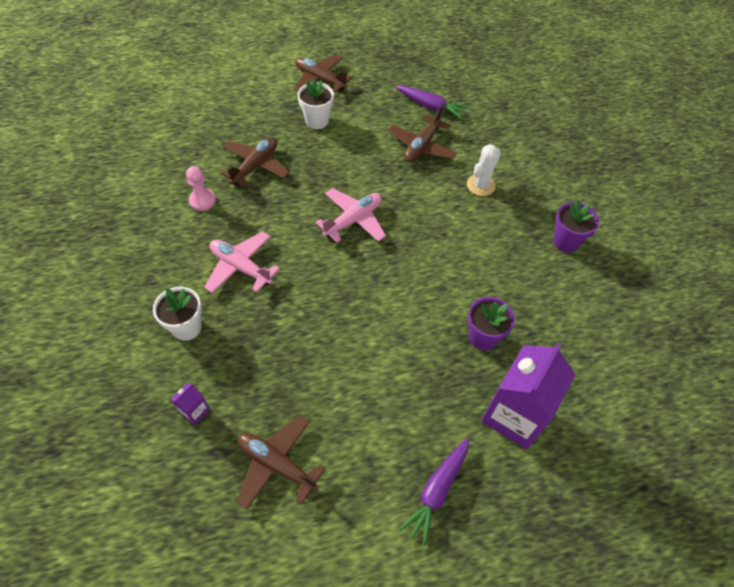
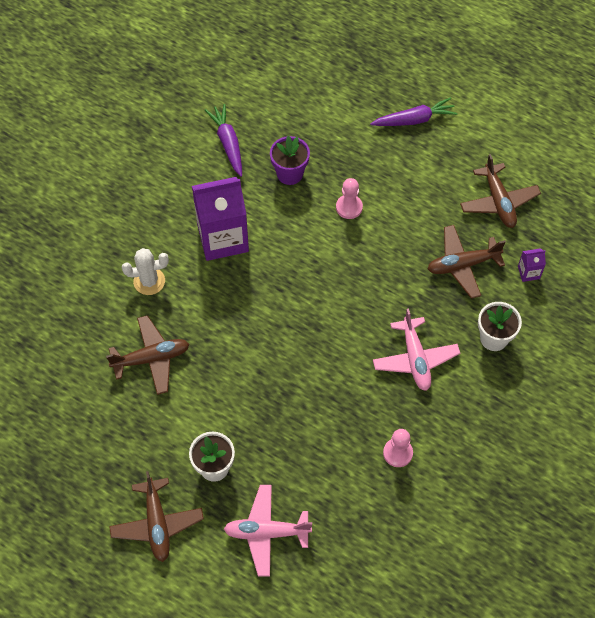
camera: 135 degrees left, 5 degrees up
(255, 166) = (319, 456): brown plane -> brown plane (462, 265)
(353, 220) = (287, 331): pink plane -> pink plane (266, 532)
(405, 346) = (349, 207): none -> pink pawn
(431, 106) = (90, 396): purple carrot -> purple carrot (228, 143)
(514, 415) = (324, 119): purple carton -> purple carton (223, 238)
(565, 241) = (147, 187): purple flower pot -> none

